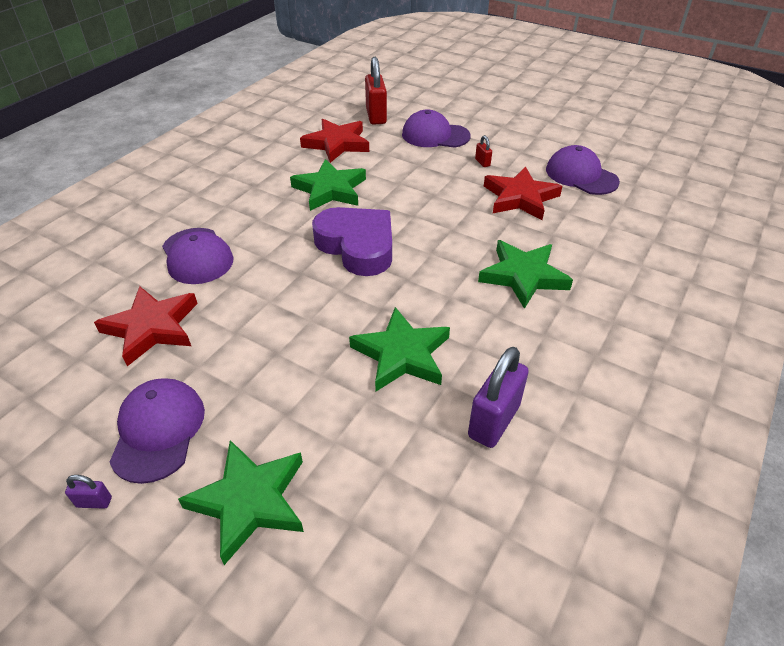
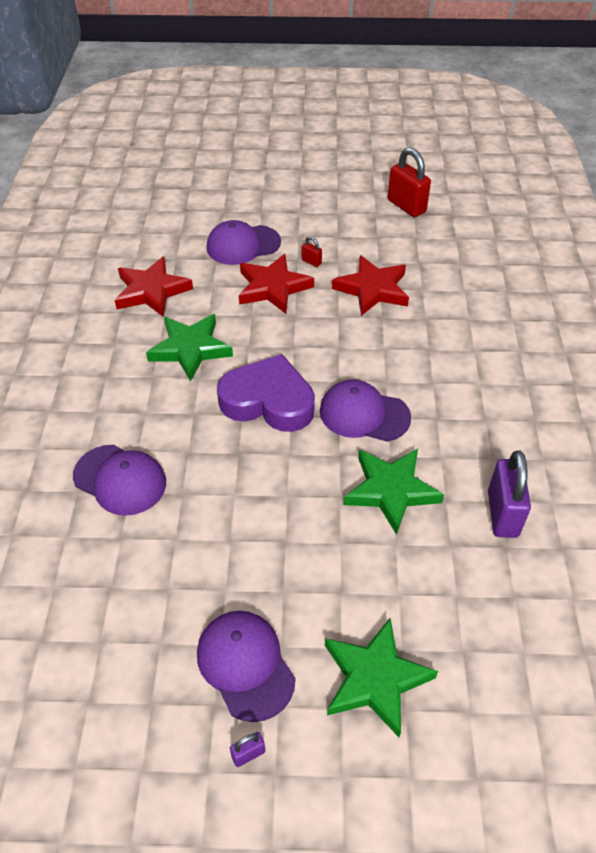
camera: 30 degrees left, 5 degrees up
(152, 327) = (146, 574): red star -> red star (273, 287)
(376, 116) = (164, 241): red padlock -> red padlock (406, 206)
(523, 276) = (432, 371): green star -> none
(581, 175) = (407, 245): purple cap -> purple cap (364, 414)

